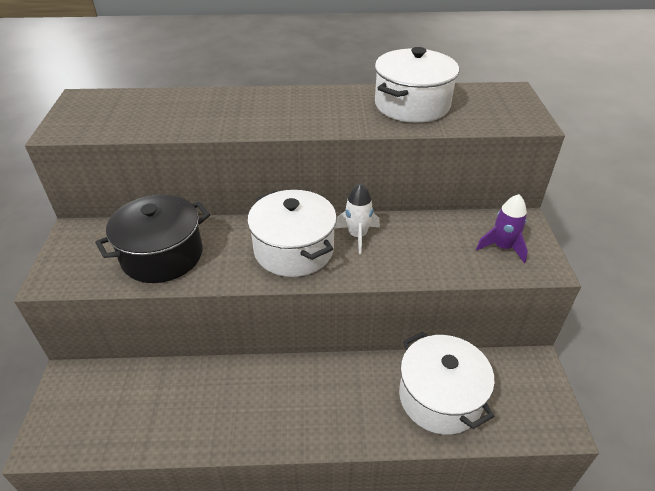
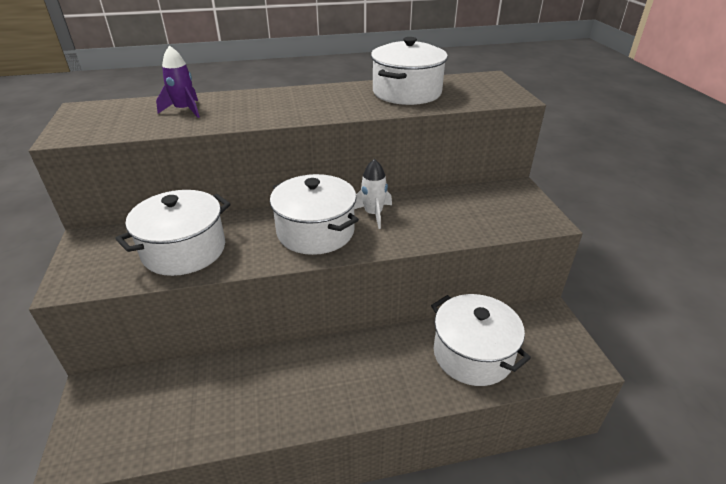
camera: 10 degrees left, 5 degrees down
(162, 255) = (184, 250): black pot -> white pot
(502, 247) = (506, 210): purple rocket -> purple rocket (184, 110)

